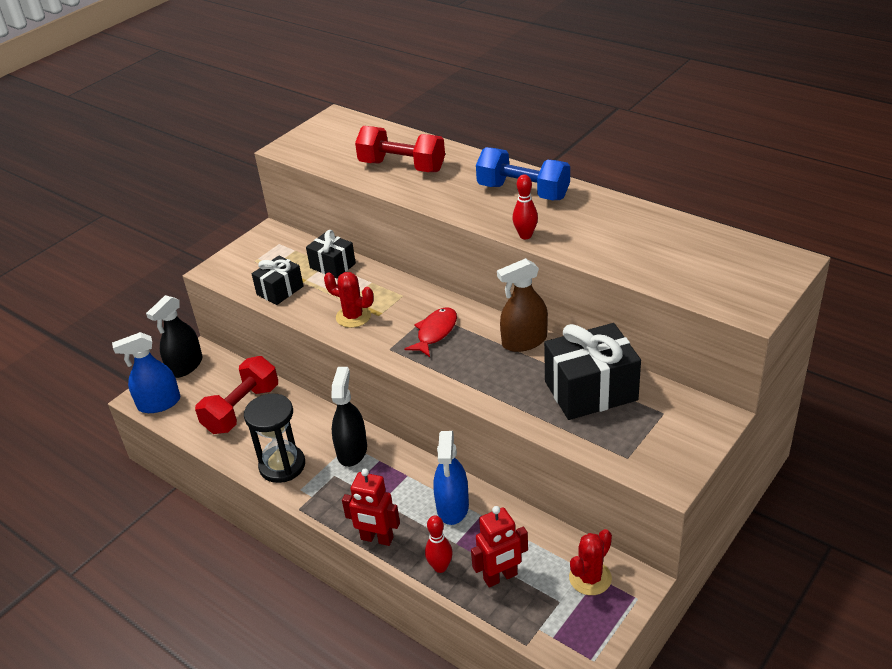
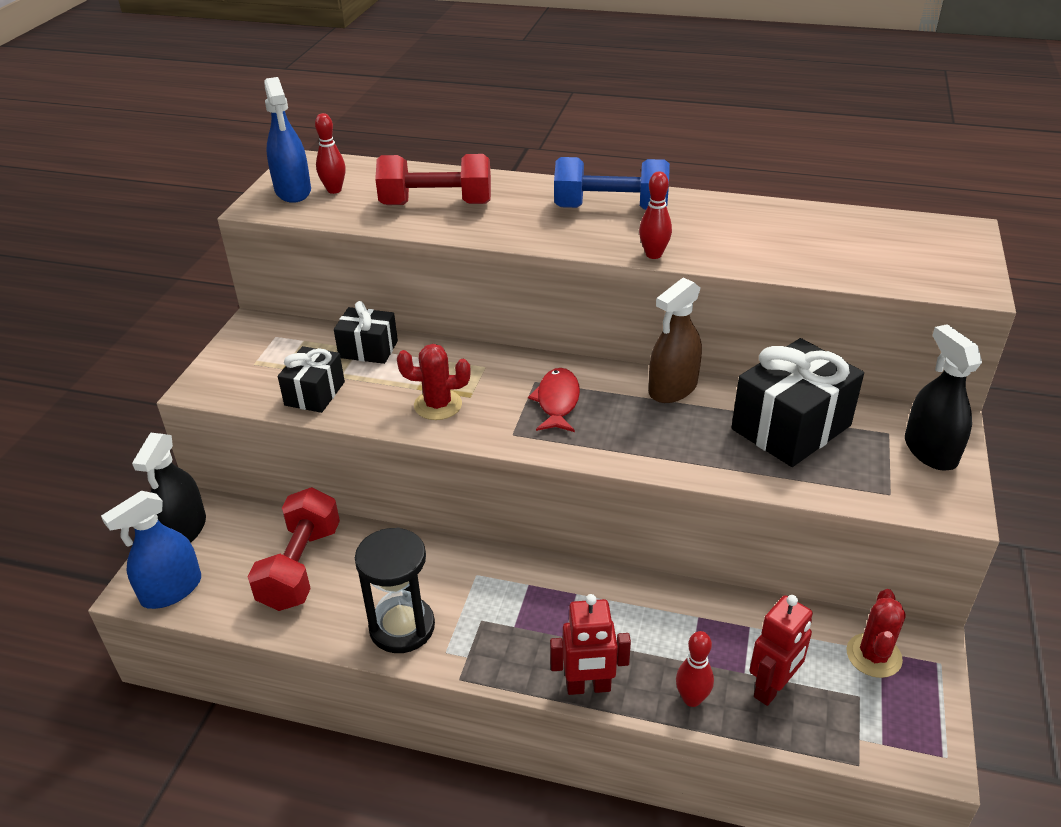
camera: 25 degrees left, 0 degrees up
(341, 143) = (334, 190): none -> red bowling pin
(352, 451) = (485, 582): black spray bottle -> black spray bottle (930, 451)
(452, 507) = (658, 617): blue spray bottle -> blue spray bottle (293, 191)

